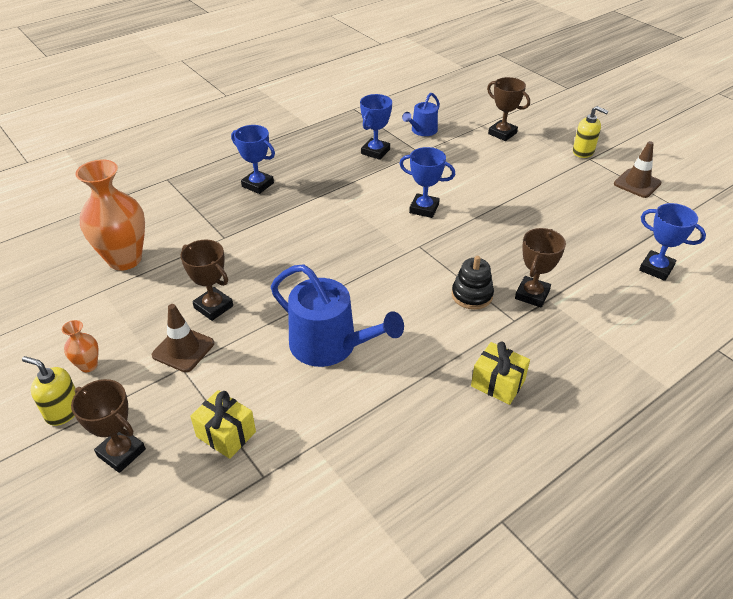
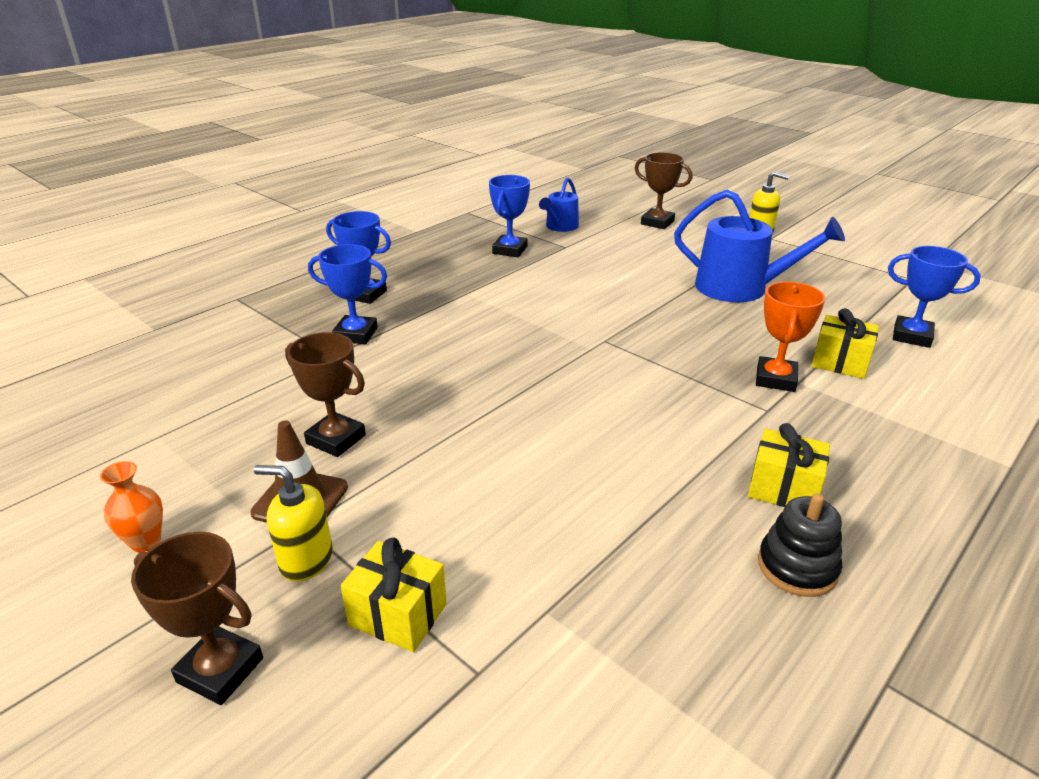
camera: 10 degrees left, 10 degrees down
(63, 411) = (107, 617): yellow soap dispenser -> yellow soap dispenser (306, 560)
(125, 259) = (188, 394): orange vase -> none
(330, 345) = (525, 469): blue watering can -> blue watering can (740, 288)
(424, 209) = (594, 301): blue trophy -> blue trophy (355, 334)
(472, 295) = (698, 387): black stacking toy -> black stacking toy (797, 567)
(532, 295) = (775, 379): brown trophy -> orange trophy
(587, 286) = (840, 362): none -> yellow gift
(637, 183) = (838, 256): brown traffic cone -> none

